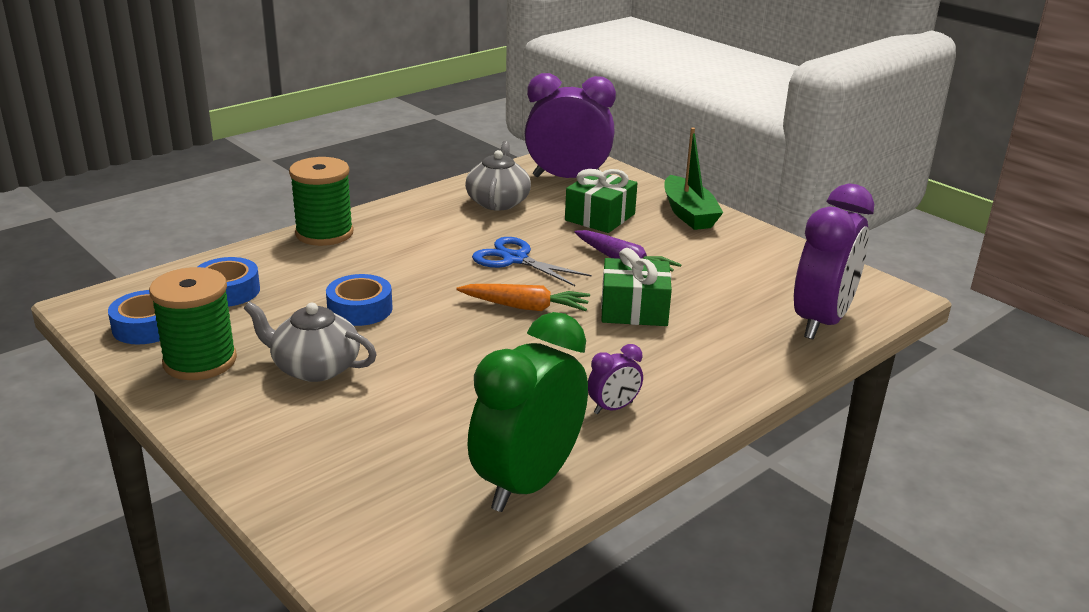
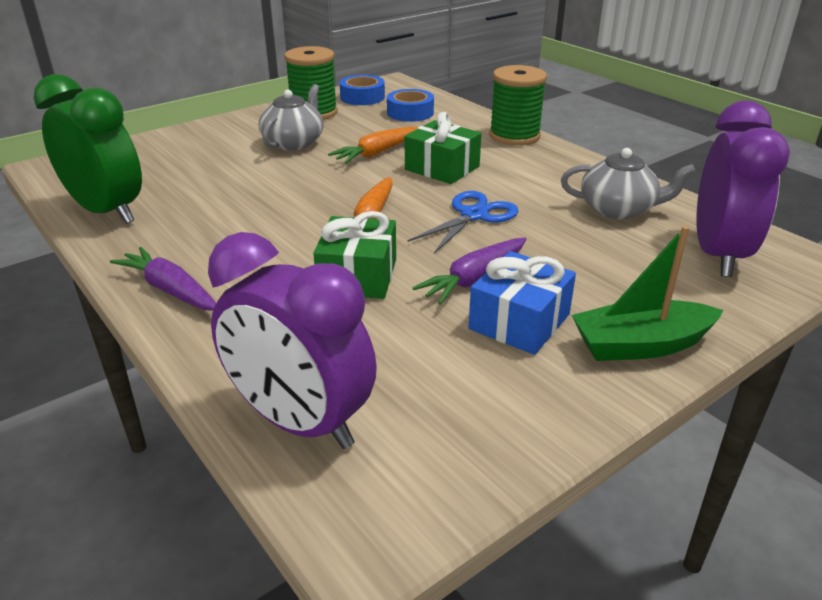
camera: 95 degrees right, 5 degrees up
(360, 309) = (377, 153): blue tape -> orange carrot
(600, 217) = (600, 271): green gift -> green gift (442, 168)
(613, 408) = (181, 251): purple clock -> none
(677, 248) = (519, 321): none -> blue gift
(686, 401) = (170, 290): none -> purple carrot

